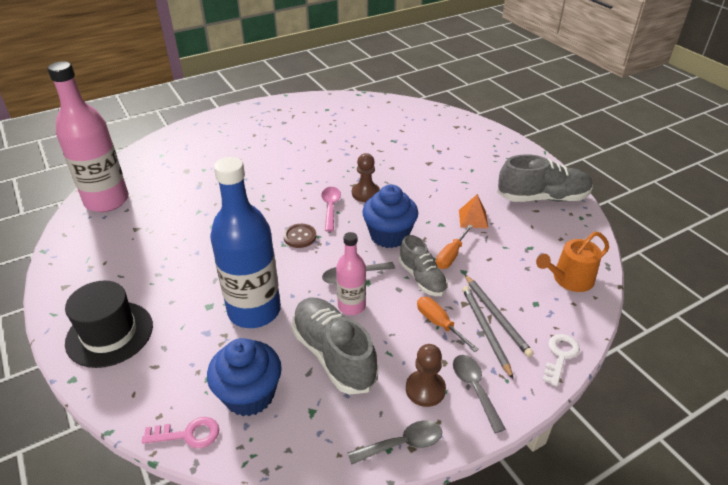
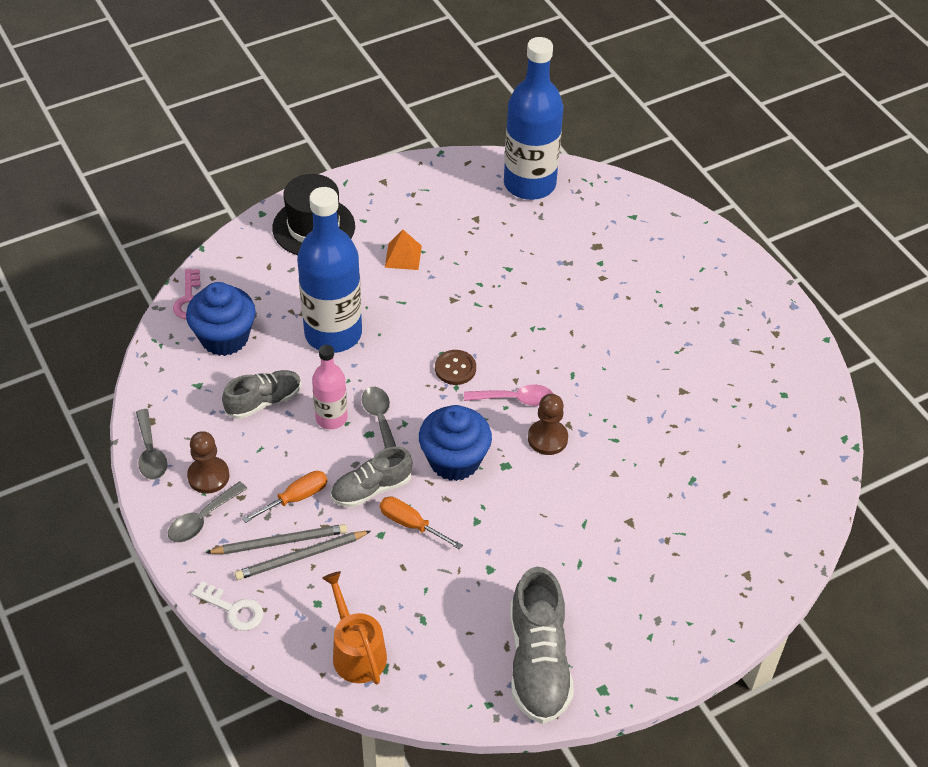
camera: 90 degrees right, 10 degrees up
(107, 201) = (529, 184): pink bottle -> blue bottle
(333, 355) = (264, 401): grey shoe -> grey shoe, size x0.63
(473, 219) = (487, 561): orange pyramid -> orange pyramid (403, 256)
(474, 389) = (202, 519): grey spoon -> grey spoon turned 150 degrees clockwise

